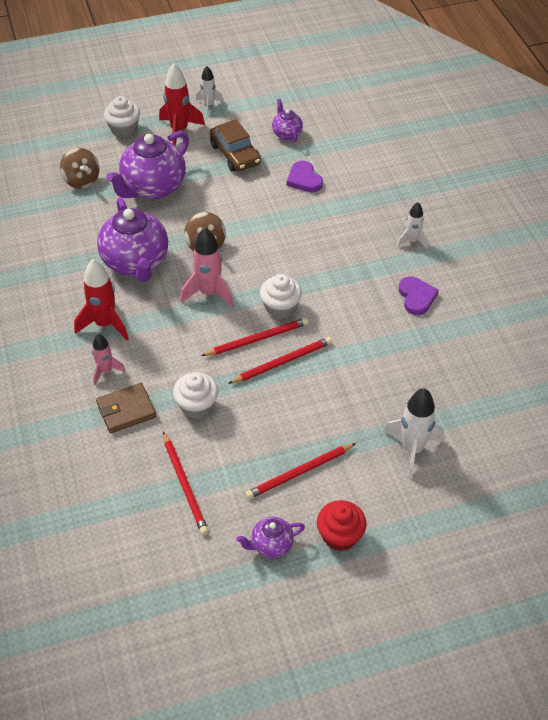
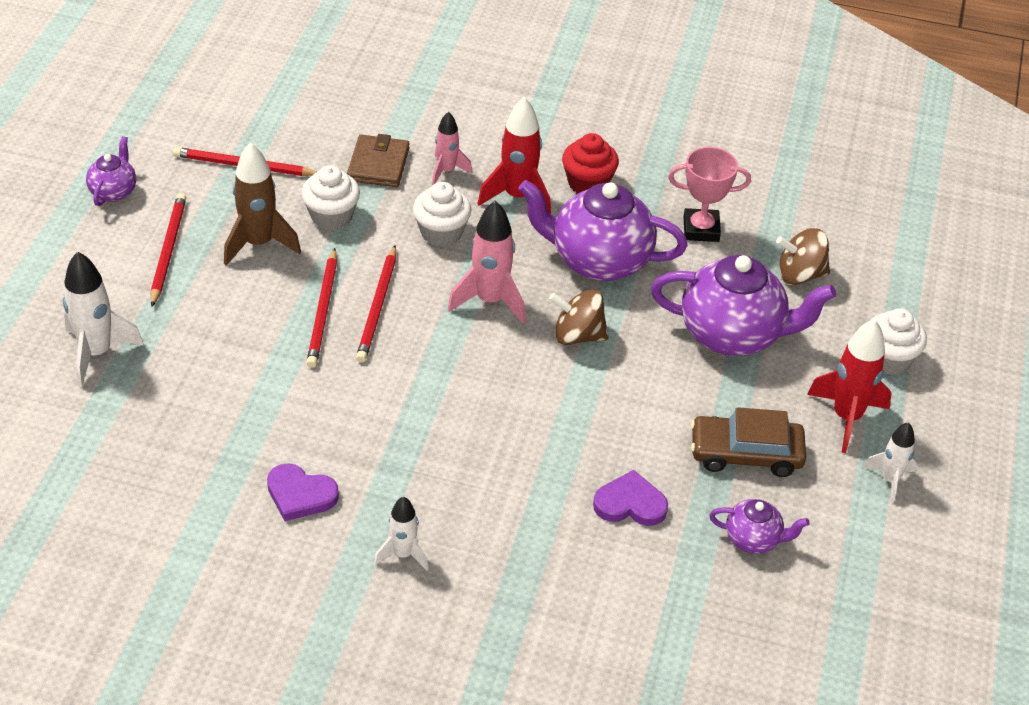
camera: 120 degrees right, 5 degrees down
(72, 232) = (701, 229): none -> pink trophy
(153, 188) = (733, 335): purple teapot -> purple teapot turned 120 degrees clockwise
(253, 428) = (259, 244): none -> brown rocket
(280, 307) = (407, 352): white cupcake -> white cupcake (441, 232)
(340, 536) = (67, 242): red cupcake -> red cupcake (588, 183)

